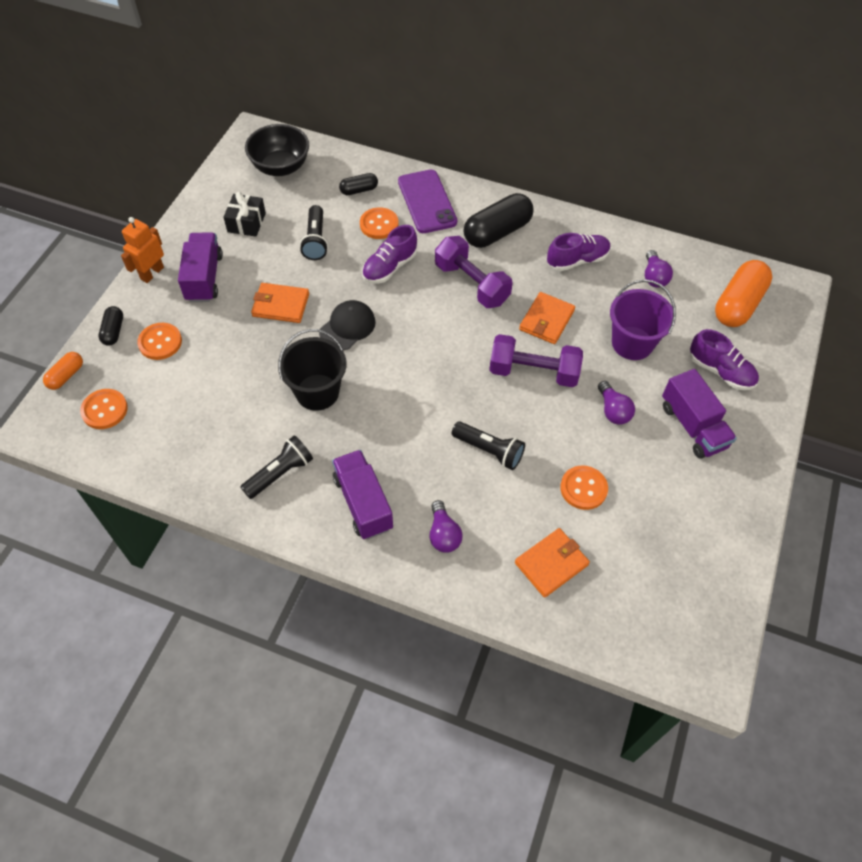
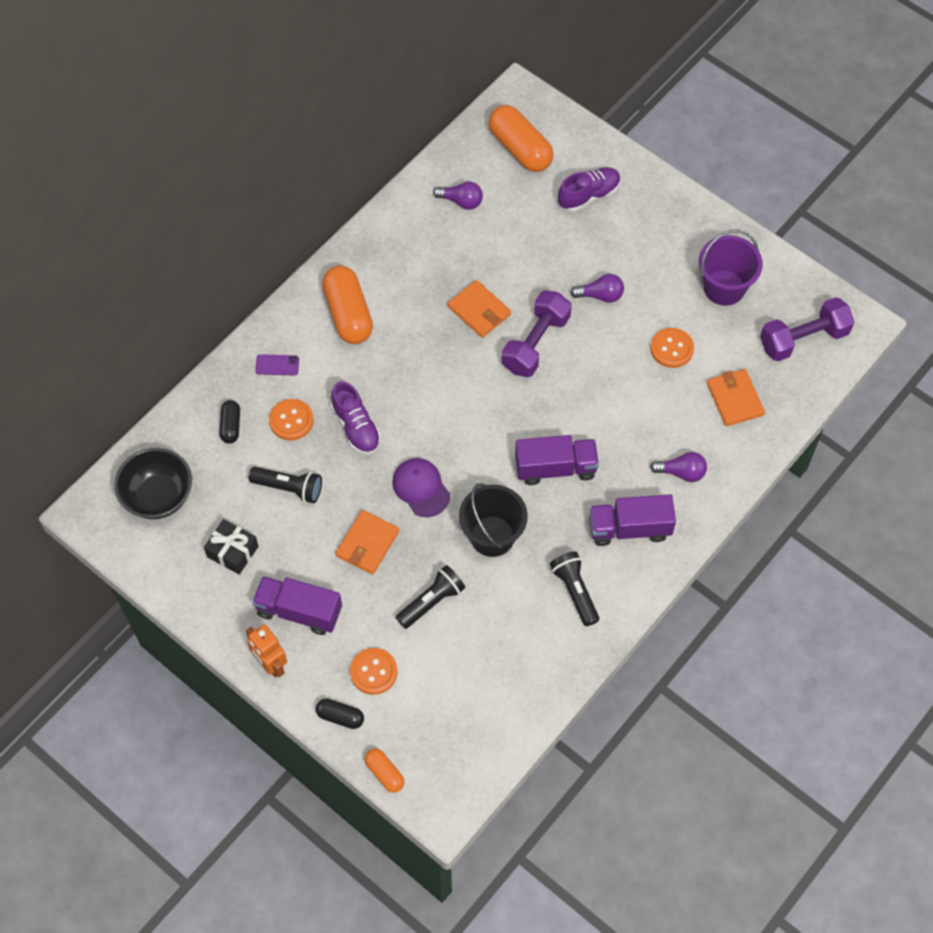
camera: 70 degrees left, 5 degrees up
(104, 410) = (443, 740): orange button -> none
(347, 327) = (421, 488): black cap -> purple cap
(427, 202) = (277, 365): purple phone -> purple phone, size x0.47
(471, 284) = (408, 359): purple dumbbell -> purple dumbbell (803, 339)
(489, 450) = (609, 409): black flashlight -> black flashlight (431, 601)
(497, 232) = (348, 314): black capsule -> orange capsule
(577, 260) = (415, 257): purple shoe -> none
(632, 343) = (532, 251): purple bucket -> purple bucket (724, 287)
(693, 426) = (638, 241): purple truck -> purple truck (555, 468)

